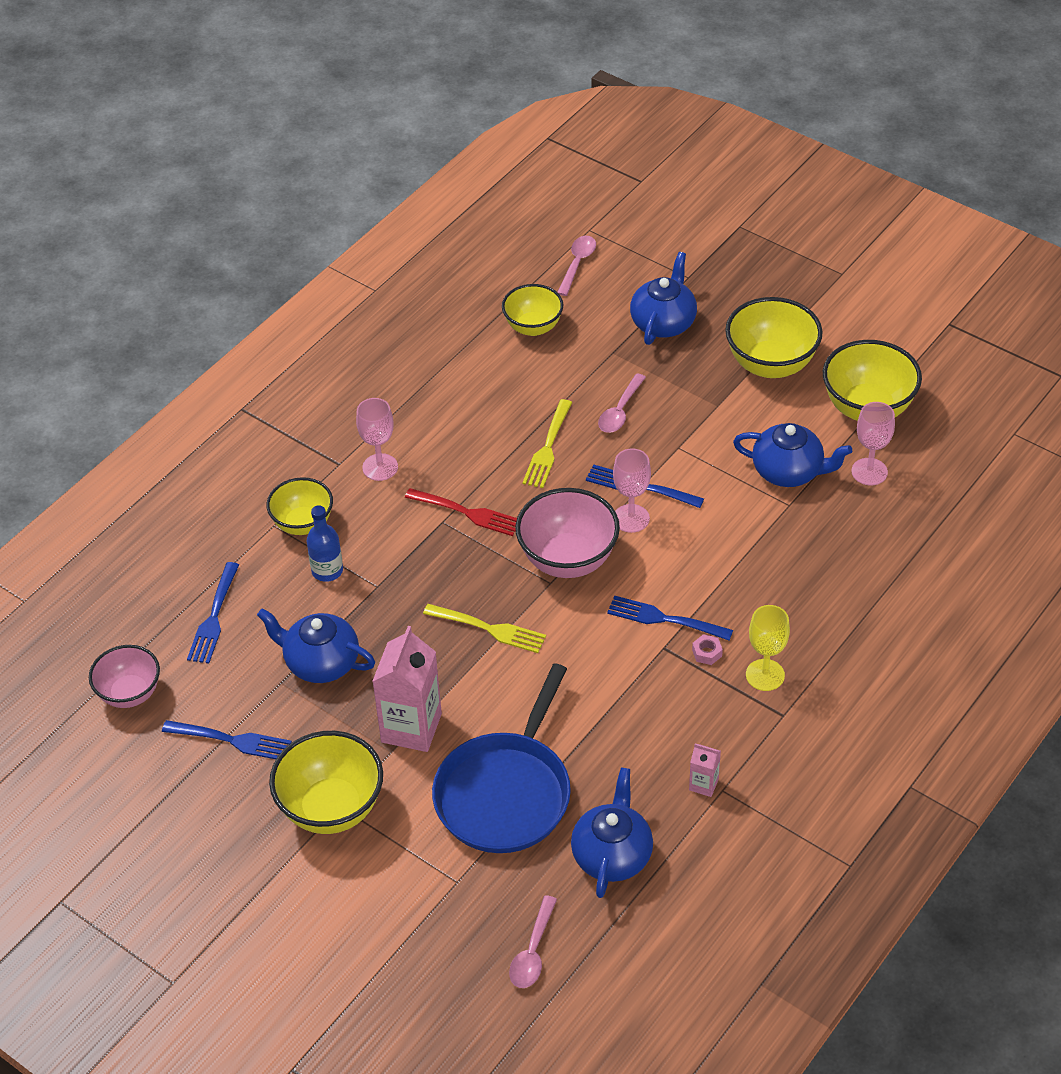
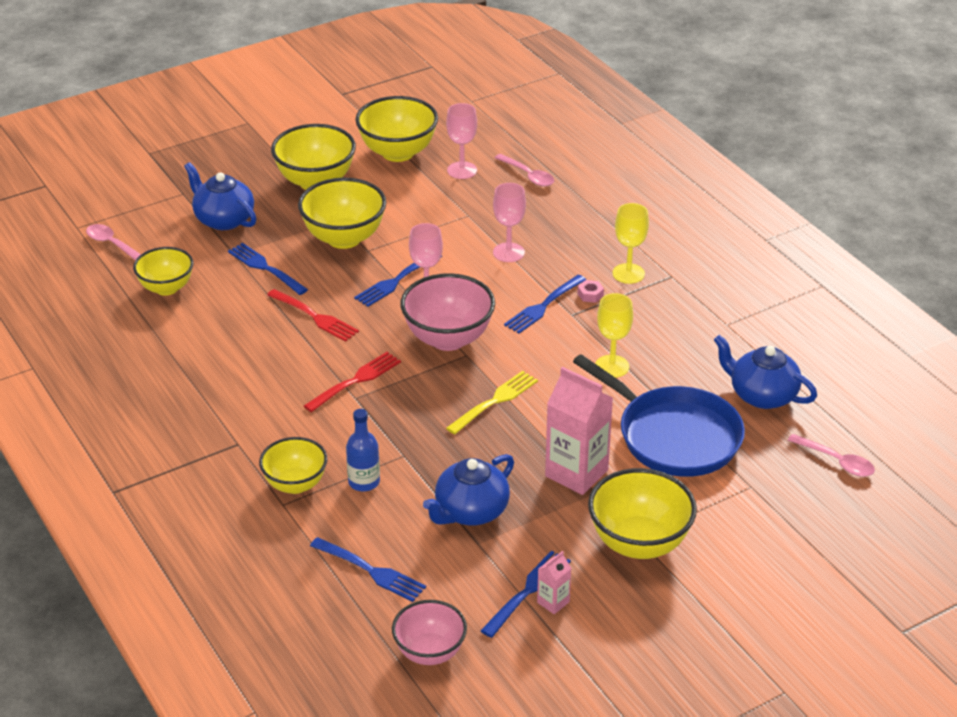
camera: 70 degrees left, 10 degrees down
(380, 467) = (262, 419): pink goblet -> pink goblet (508, 252)
(548, 447) = (314, 316): yellow fork -> red fork
(593, 708) = (612, 366): none -> yellow goblet
(603, 383) = (266, 268): none -> blue fork
(620, 411) = (304, 268): pink spoon -> pink spoon (528, 175)
(687, 422) = (344, 238): none -> yellow bowl
(703, 784) = (716, 331): pink carton -> pink carton (553, 602)
(789, 471) = (434, 205): blue teapot -> none

